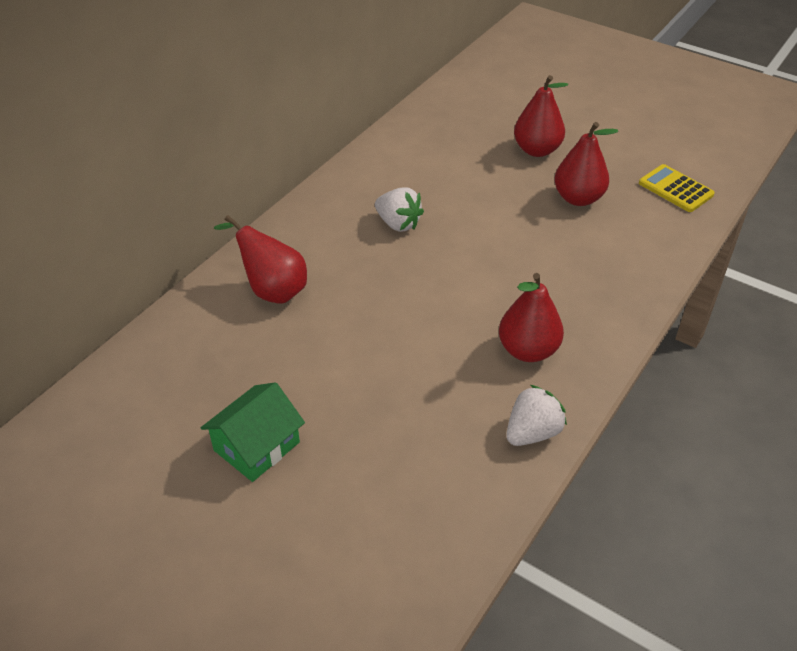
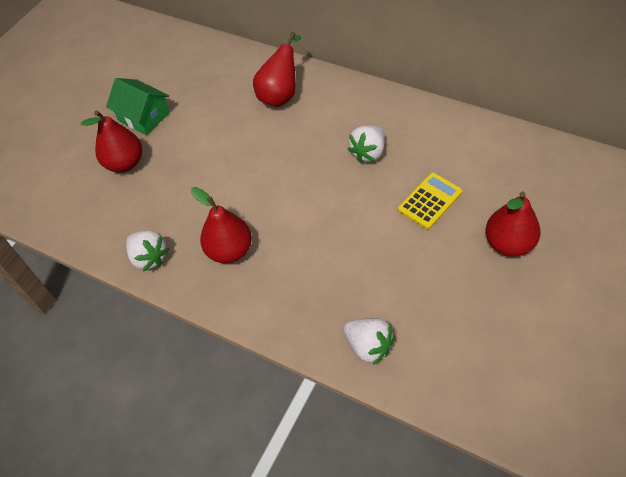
camera: 90 degrees right, 10 degrees up
(578, 198) = (436, 282): red pear -> red pear (125, 163)
(652, 250) = (369, 346): none -> white strawberry
(675, 189) = (476, 373): yellow calculator -> yellow calculator (430, 201)

